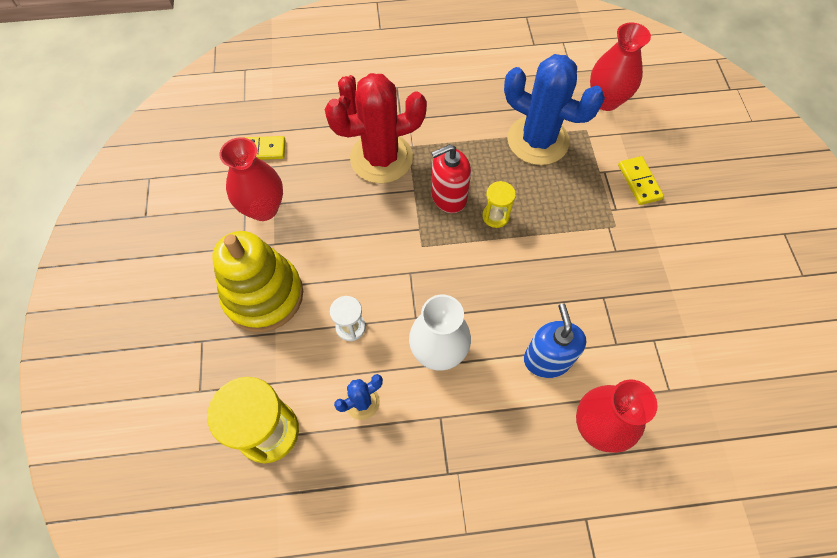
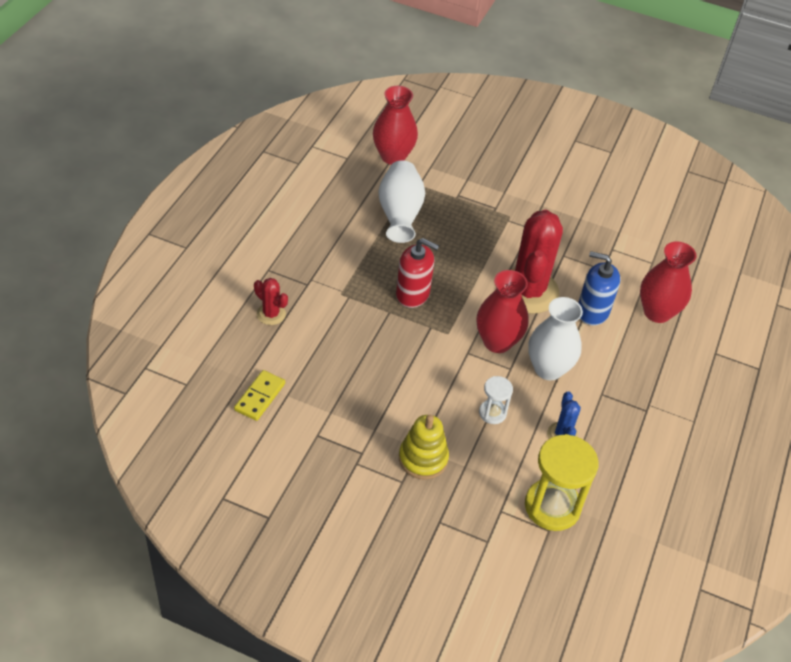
camera: 65 degrees left, 15 degrees down
(263, 208) = (330, 421): red vase -> red vase (497, 342)
(263, 295) = (423, 459): yellow stacking toy -> yellow stacking toy, size x0.62
(381, 158) = (339, 317): red cactus -> red cactus (528, 291)
(448, 197) = (413, 294): red soap dispenser -> red soap dispenser turned 75 degrees counterclockwise
(495, 216) = (452, 276): yellow hourglass -> none
(538, 140) = (400, 214): blue cactus -> white vase
(639, 182) = (481, 182): yellow domino -> none

